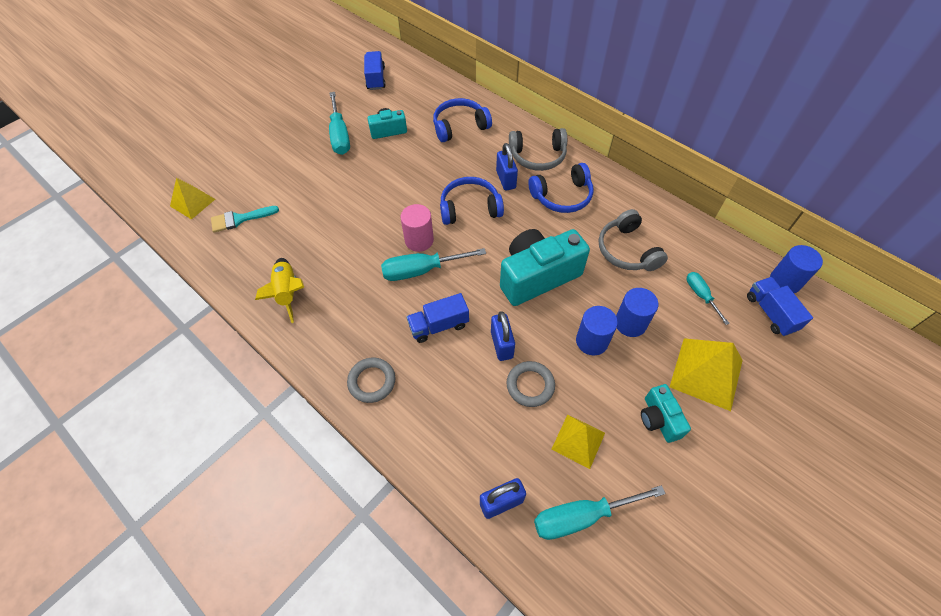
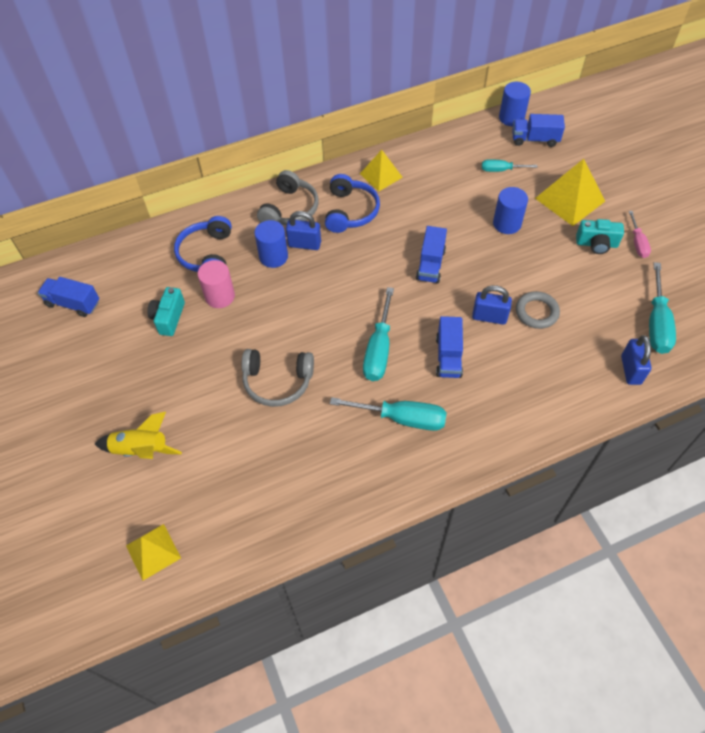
camera: 65 degrees left, 0 degrees up
(240, 219) = (213, 502): turquoise brush -> none
(288, 293) = (347, 476): yellow rocket -> yellow rocket (141, 450)
(340, 135) = (144, 366): turquoise screwdriver -> turquoise screwdriver (402, 418)
(372, 381) = (485, 429): grey ring -> none
(419, 240) = (341, 339): pink cylinder -> pink cylinder (220, 296)
(470, 208) = (324, 285): blue headphones -> none
(537, 276) = (430, 265): turquoise camera -> blue truck
(578, 440) = (596, 300): yellow pyramid -> yellow pyramid (381, 175)
(592, 341) = (512, 255): blue cylinder -> blue cylinder (273, 256)
(627, 250) = (434, 194): grey headphones -> grey headphones (277, 381)
(690, 464) = (637, 243): none -> pink screwdriver

